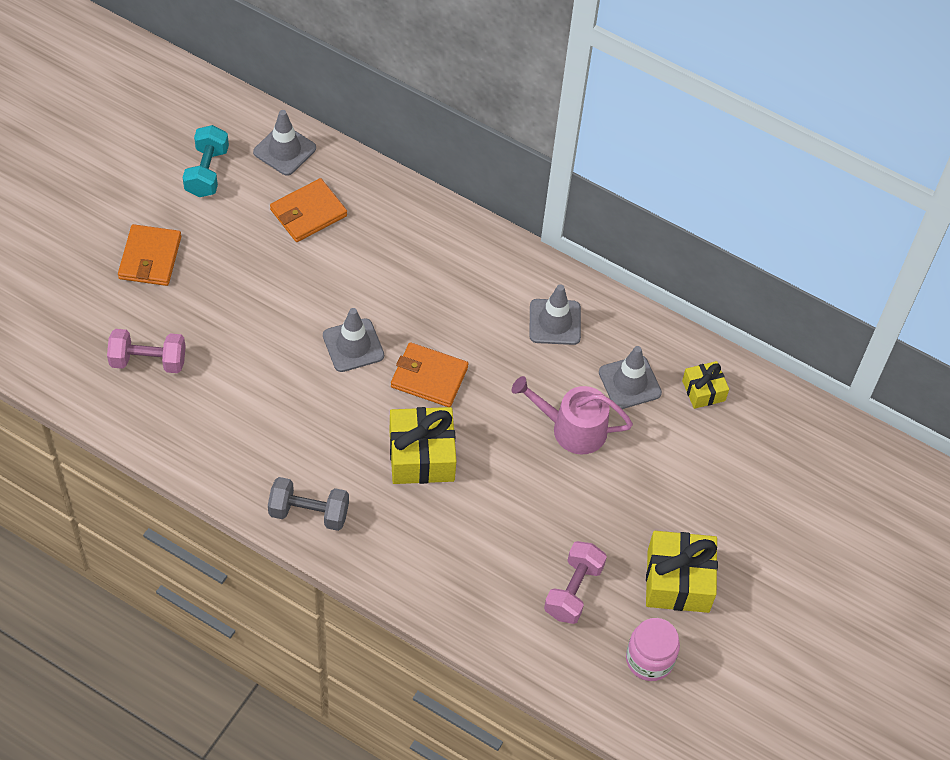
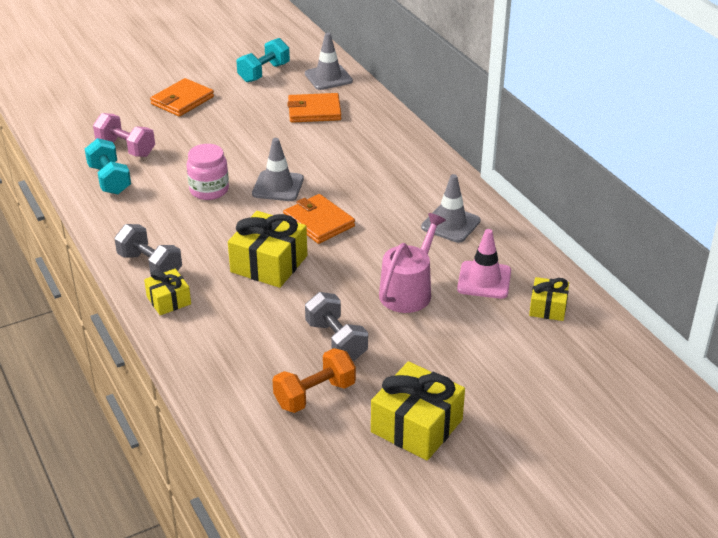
camera: 35 degrees right, 20 degrees down
(170, 416) = (110, 180): none -> turquoise dumbbell
(362, 548) = (168, 300): none -> yellow gift
(549, 520) = (336, 341): none -> grey dumbbell
(572, 428) = (408, 291): pink watering can -> pink watering can turned 75 degrees clockwise
(573, 591) = (315, 395): pink dumbbell -> orange dumbbell
(629, 382) = (484, 280): grey traffic cone -> pink traffic cone
(649, 659) = (341, 472): pink jar -> pink jar (209, 190)

